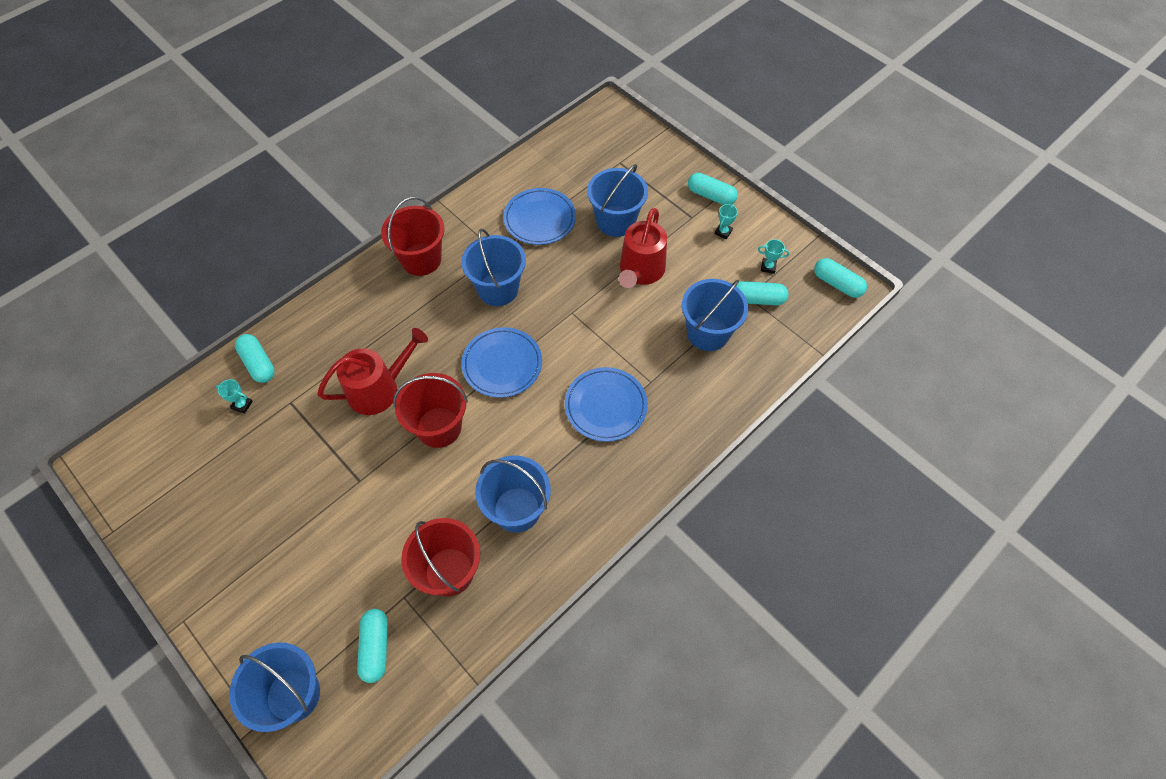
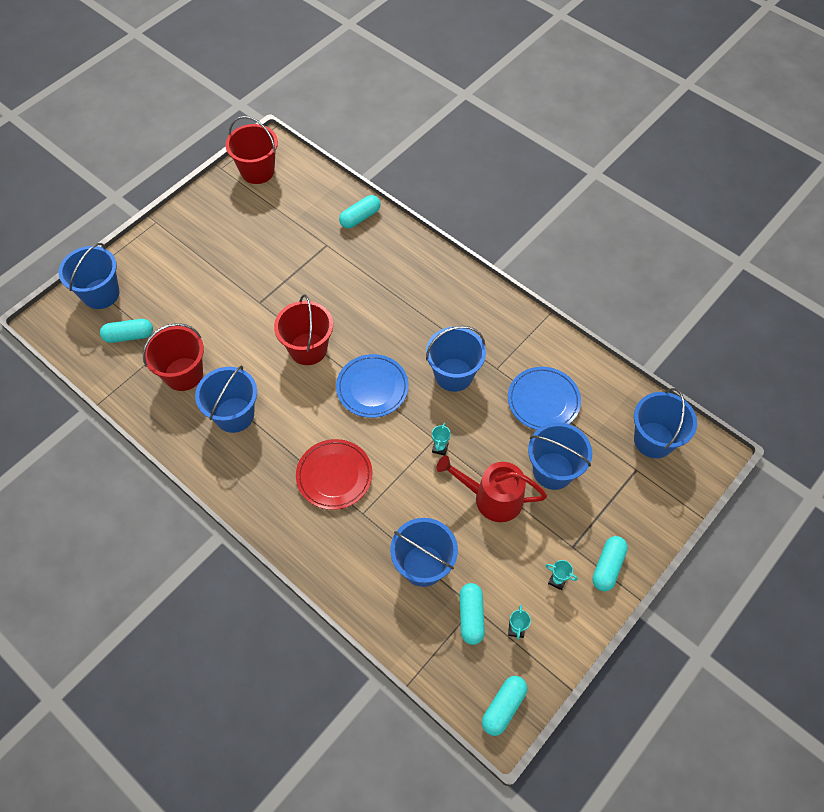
camera: 85 degrees right, 0 degrees up
(242, 405) = (322, 216): turquoise trophy -> turquoise trophy (440, 448)
(379, 389) = (342, 301): red watering can -> none
(421, 259) = (479, 310): red bucket -> red bucket (257, 171)
(591, 146) = (653, 440): none -> blue bucket
(605, 406) = (334, 476): blue plate -> red plate

